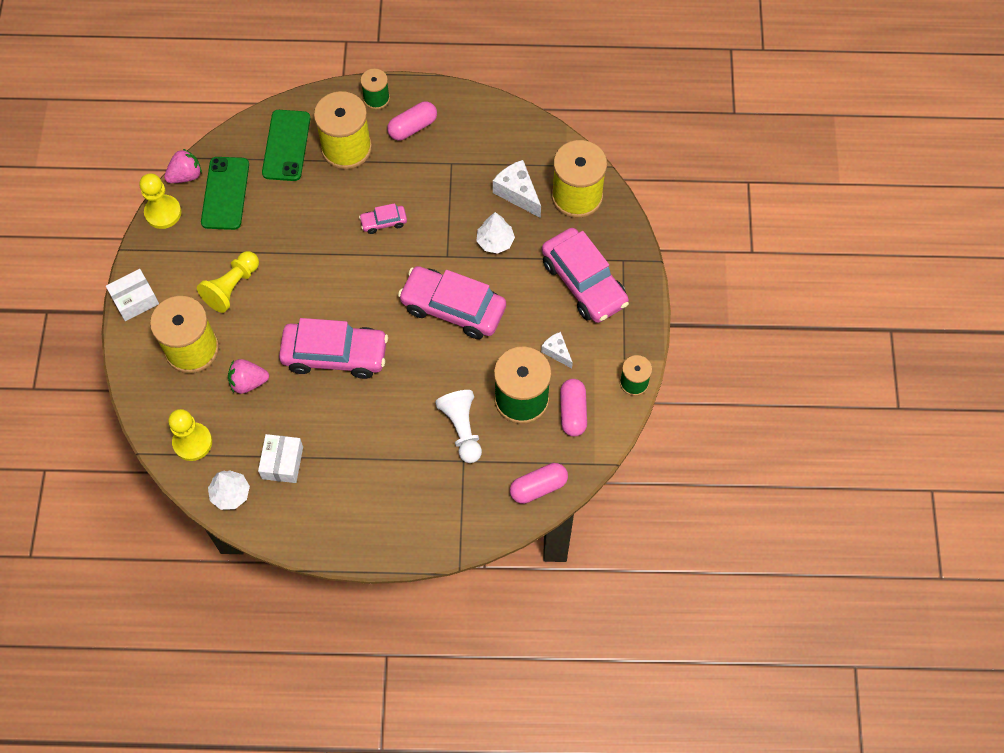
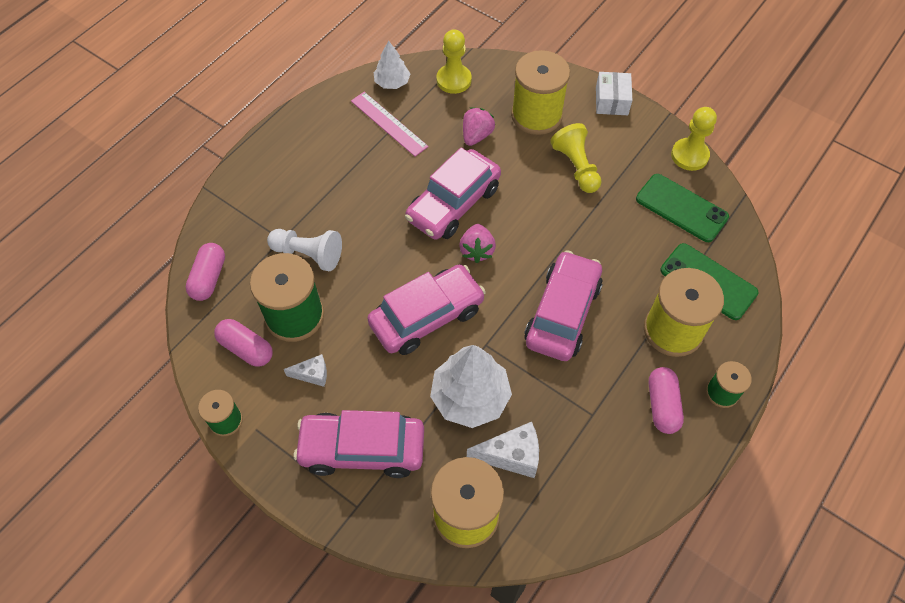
camera: 125 degrees right, 5 degrees down
(186, 175) = (721, 189): pink strawberry -> pink strawberry (477, 250)
(282, 462) = (389, 123): white box -> pink ruler
(383, 222) = (562, 313): pink car -> pink car, size x2.18
(495, 241) = (470, 397): white tree -> white tree, size x1.74

